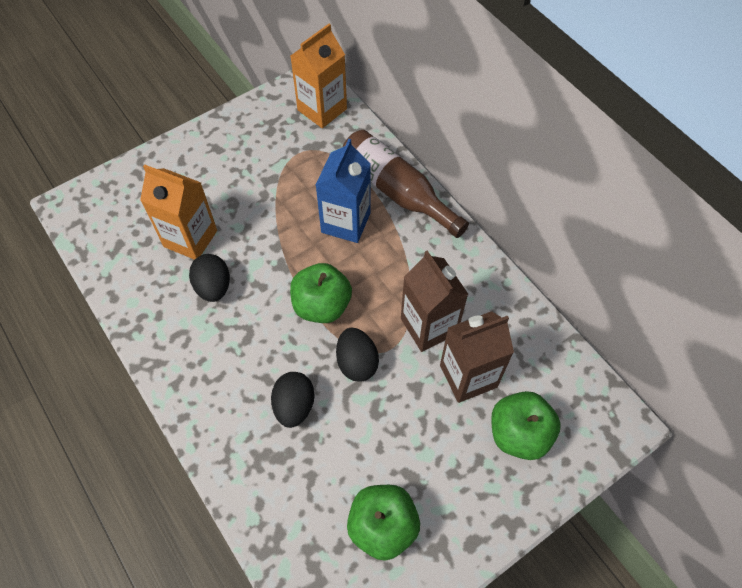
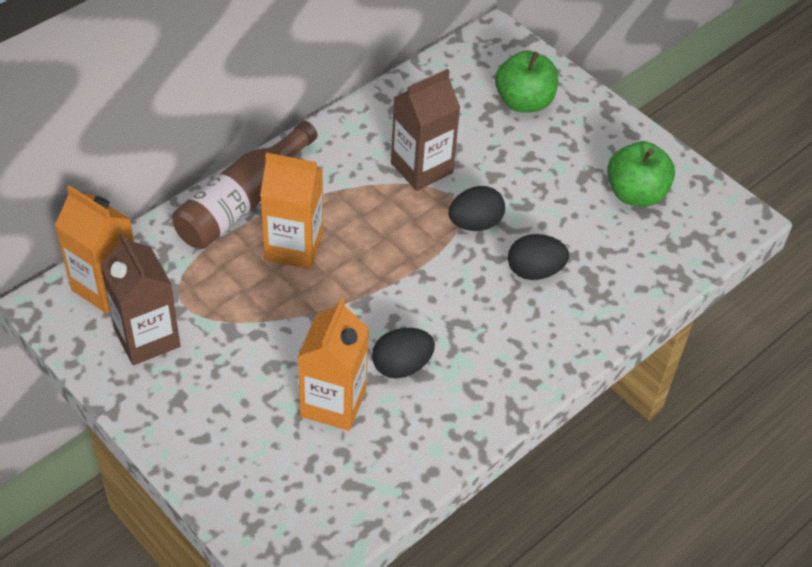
camera: 100 degrees left, 10 degrees down
(322, 305) = (411, 259): green apple -> none
(346, 222) = (294, 247): blue carton -> orange carton
(468, 376) = (472, 137): brown carton -> brown carton (147, 338)

